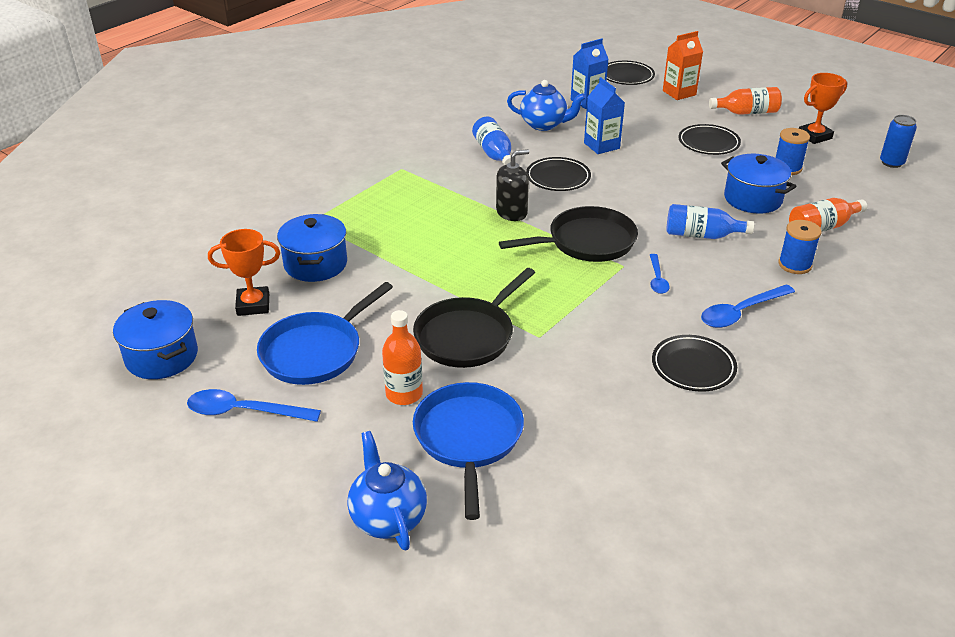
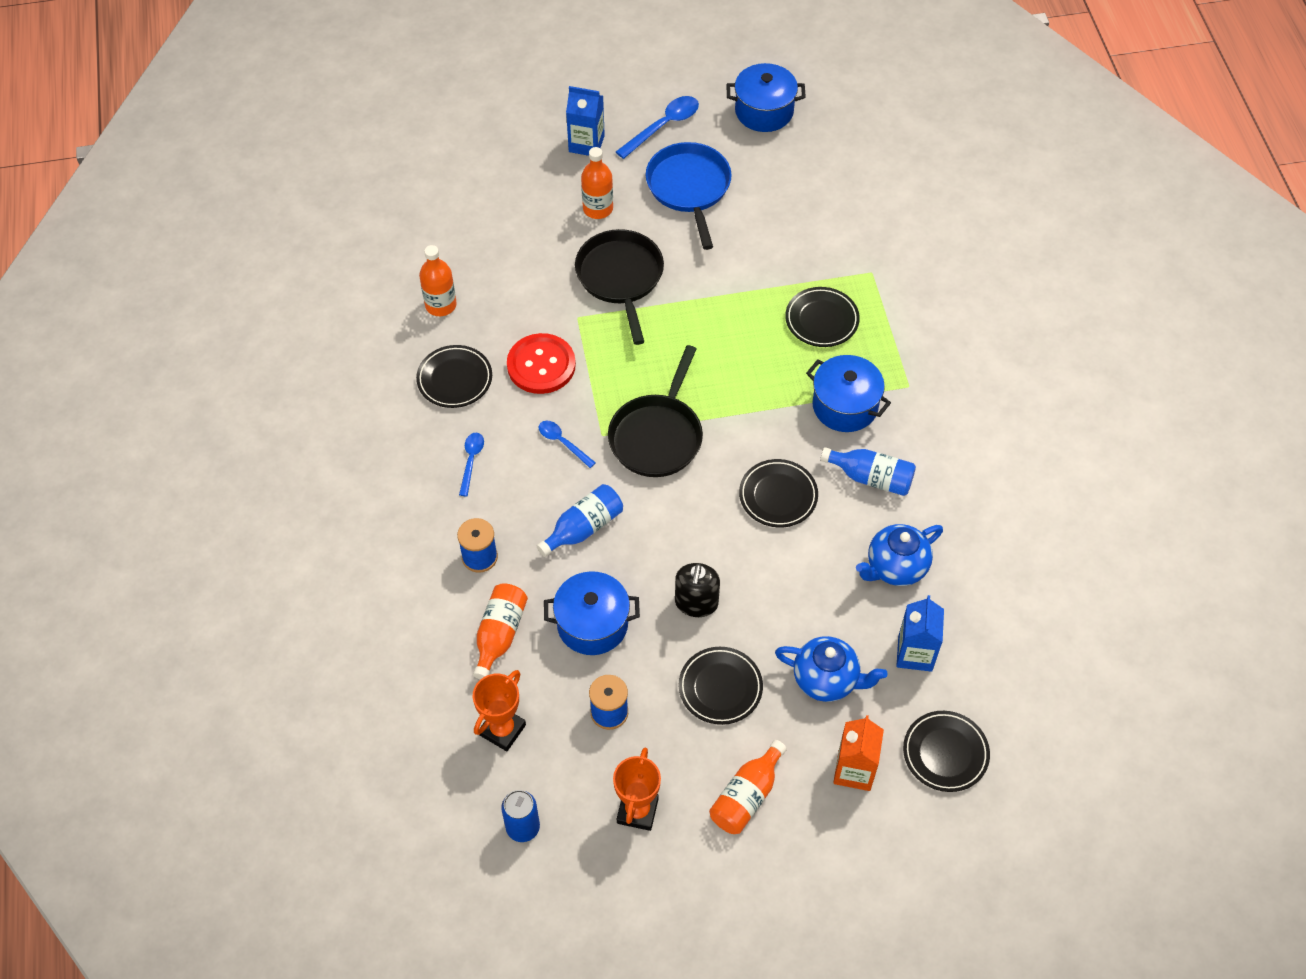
camera: 130 degrees right, 20 degrees up
(253, 305) = (780, 182): orange trophy -> orange trophy (502, 730)
(315, 264) = (801, 242): blue pot -> blue pot (845, 406)
(386, 222) = (821, 320): none -> black plate
(388, 518) = (506, 144): blue teapot -> blue teapot (826, 680)
(468, 438) = (525, 215): blue pan -> none
(511, 212) = (753, 416): black soap dispenser -> black soap dispenser (696, 603)
(601, 146) = (804, 583): blue carton -> blue carton (586, 144)
(611, 328) = (541, 365): none -> red button
(639, 426) = (441, 305): none -> orange bottle
(740, 312) = (471, 461): blue spoon -> blue spoon, size x0.61

